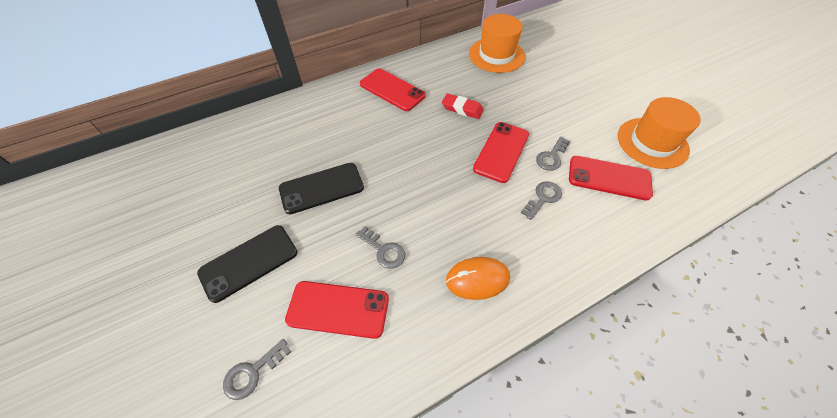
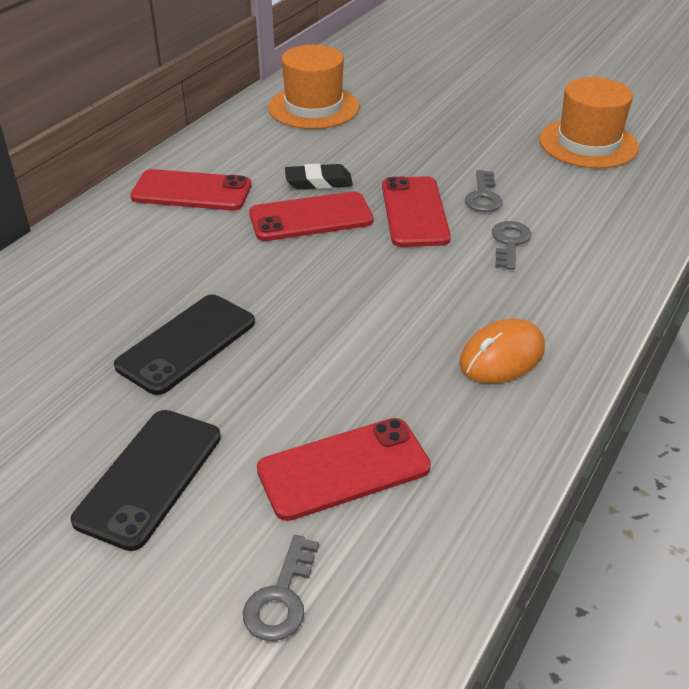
camera: 30 degrees left, 15 degrees down
(383, 250) = (349, 377): grey key -> none
(462, 109) = (318, 182): red eraser -> black eraser
(609, 178) = (569, 195): red phone -> red phone (311, 217)

